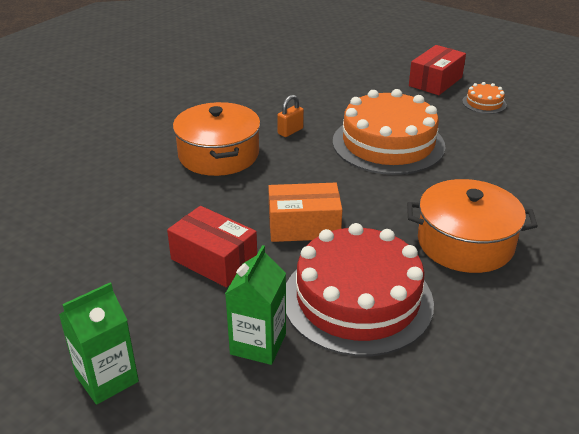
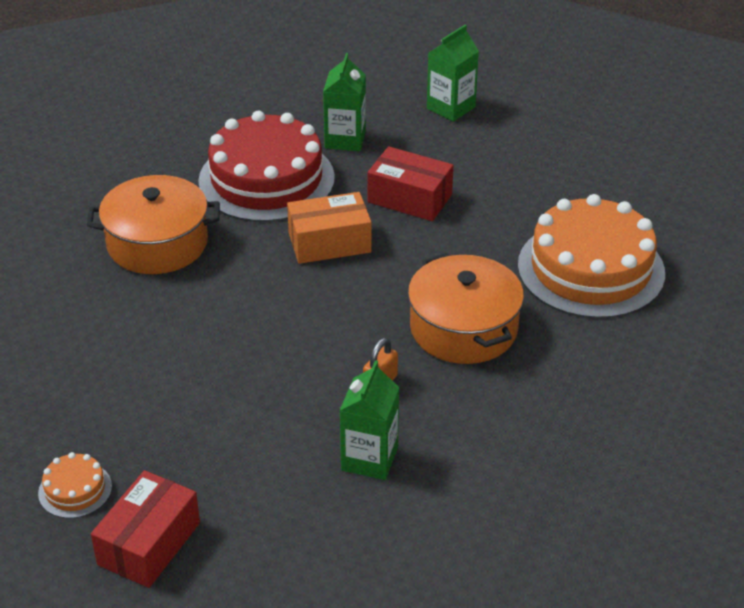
camera: 170 degrees right, 5 degrees up
(308, 100) = (369, 459): none -> green carton
(388, 143) = (237, 376): orange cake -> orange cake (591, 269)

